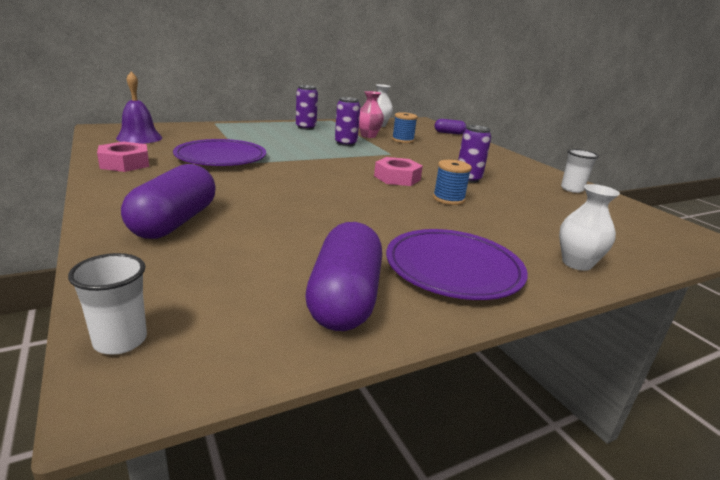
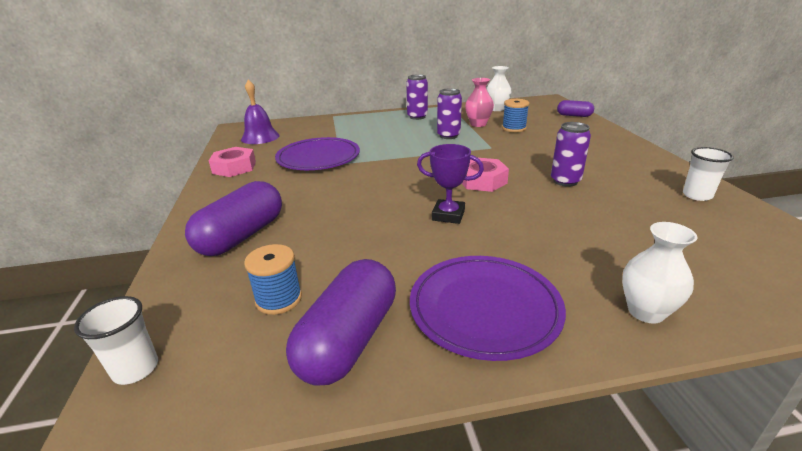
camera: 20 degrees right, 5 degrees up
(381, 203) = (448, 215): none -> purple trophy
(448, 199) = (527, 210): blue spool -> blue spool (279, 299)

